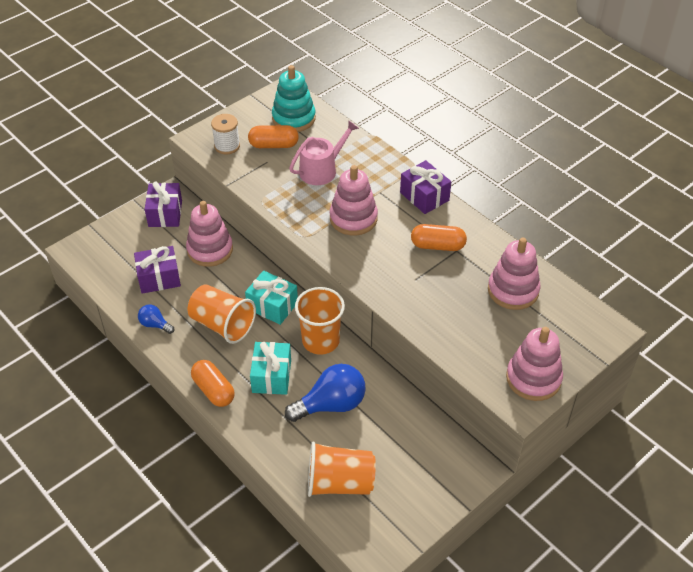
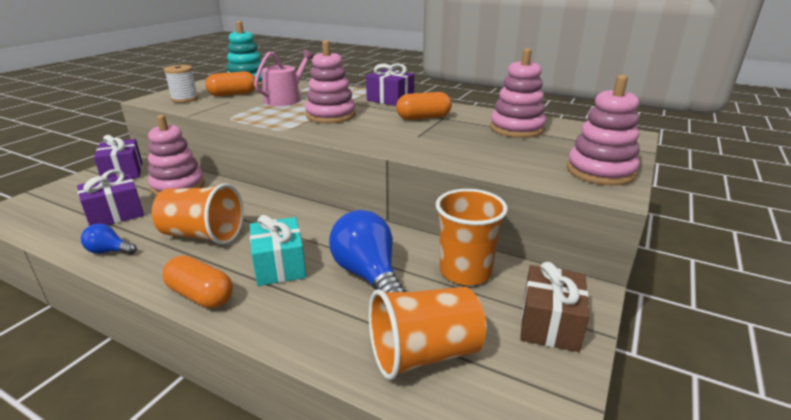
camera: 20 degrees left, 20 degrees down
(272, 306) = (261, 211): turquoise gift -> none
(320, 341) = (328, 226): orange cup -> orange cup (465, 271)
(331, 404) = (368, 275): blue light bulb -> blue light bulb turned 75 degrees counterclockwise
(433, 486) = (549, 323): none -> brown gift

